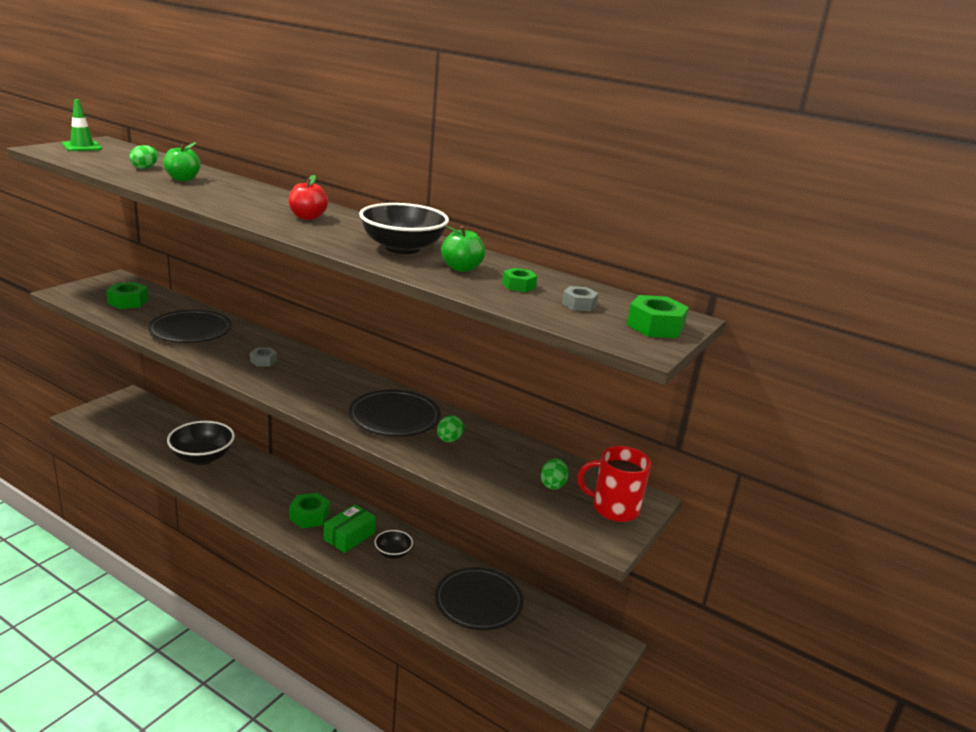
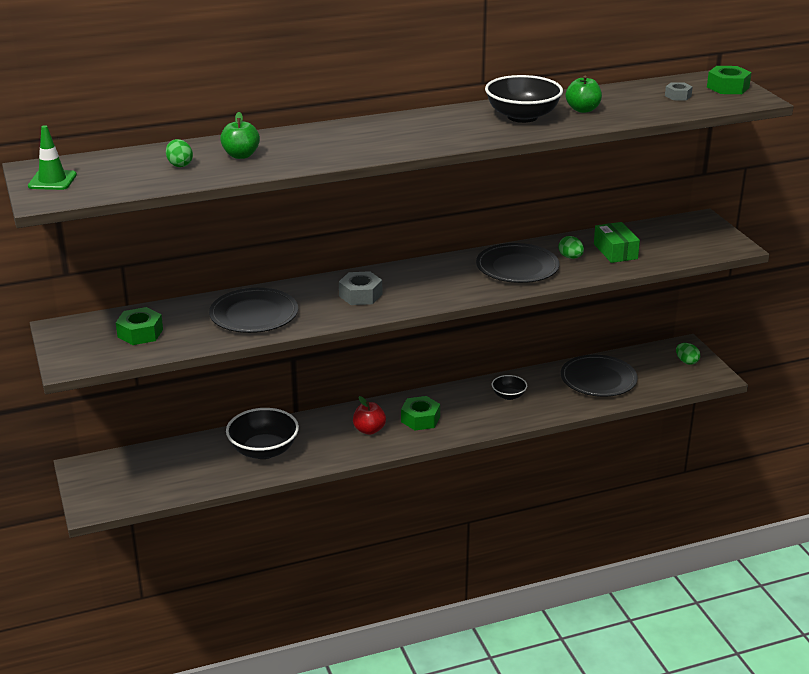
camera: 50 degrees left, 5 degrees up
(263, 361) = (360, 295): grey nut -> grey nut, size x1.62
(307, 217) = (413, 130): red apple -> red apple (369, 430)
(349, 536) = (468, 408): green box -> green box (615, 251)
(518, 285) = (630, 102): green nut -> none
(553, 485) = (661, 241): green egg -> green egg (686, 362)
(614, 508) = (704, 232): red mug -> none

